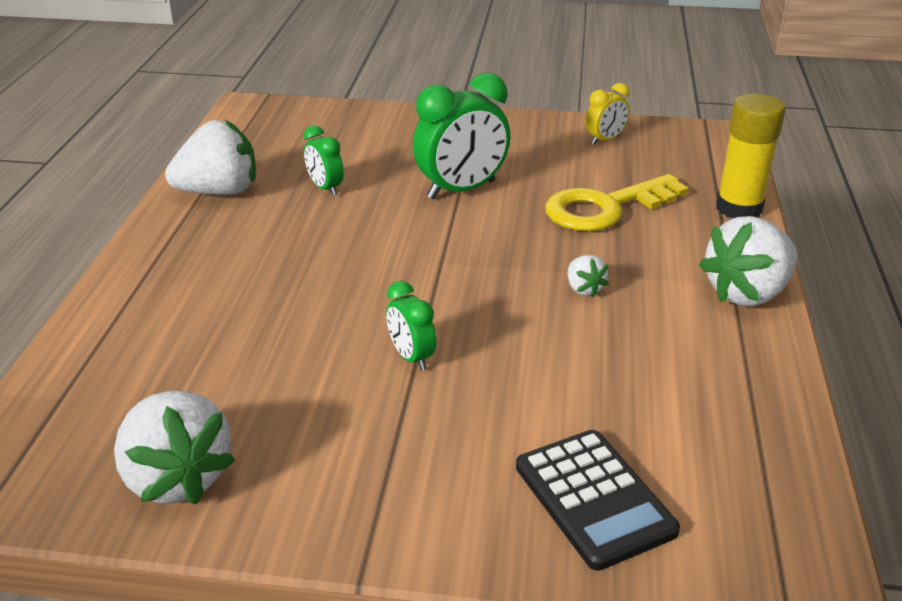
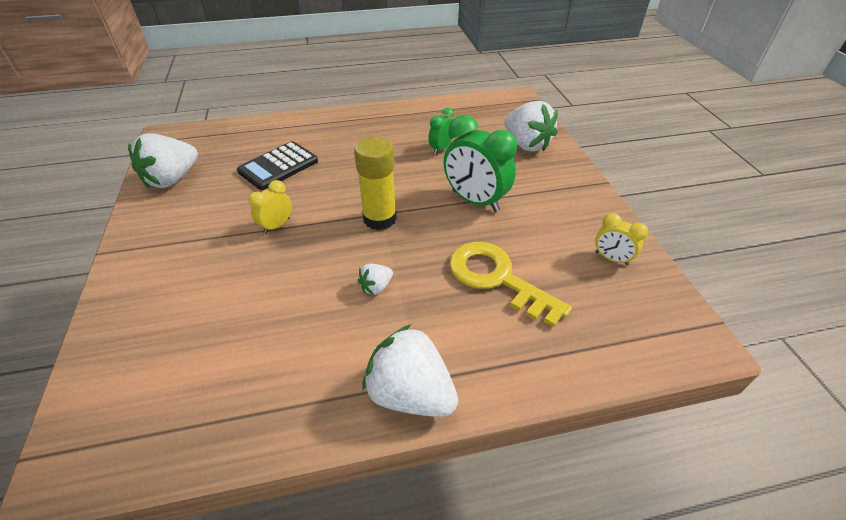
camera: 70 degrees right, 10 degrees up
(219, 192) = (414, 118): white strawberry -> white strawberry (526, 144)
(411, 357) = (276, 226): green clock -> yellow clock
(594, 499) = (150, 333): black calculator -> black calculator (278, 166)
(739, 208) = (556, 371): yellow glue stick -> yellow glue stick (379, 219)

